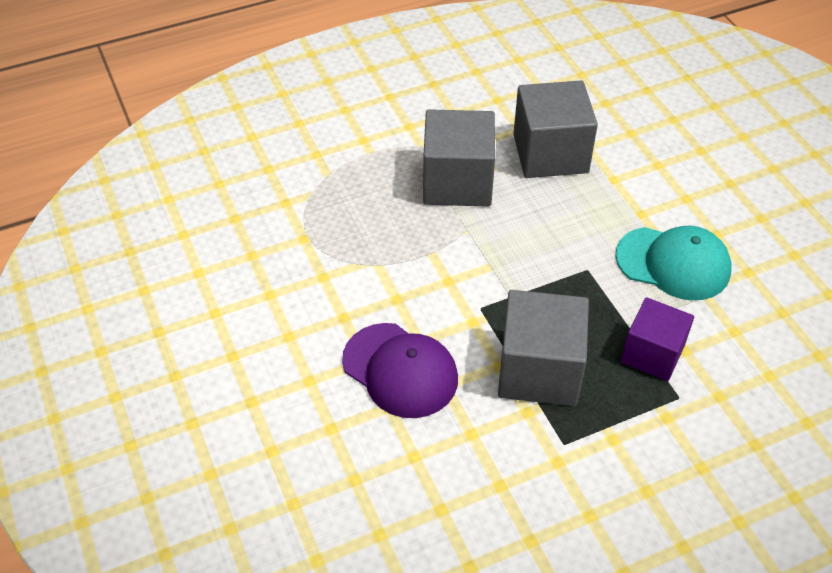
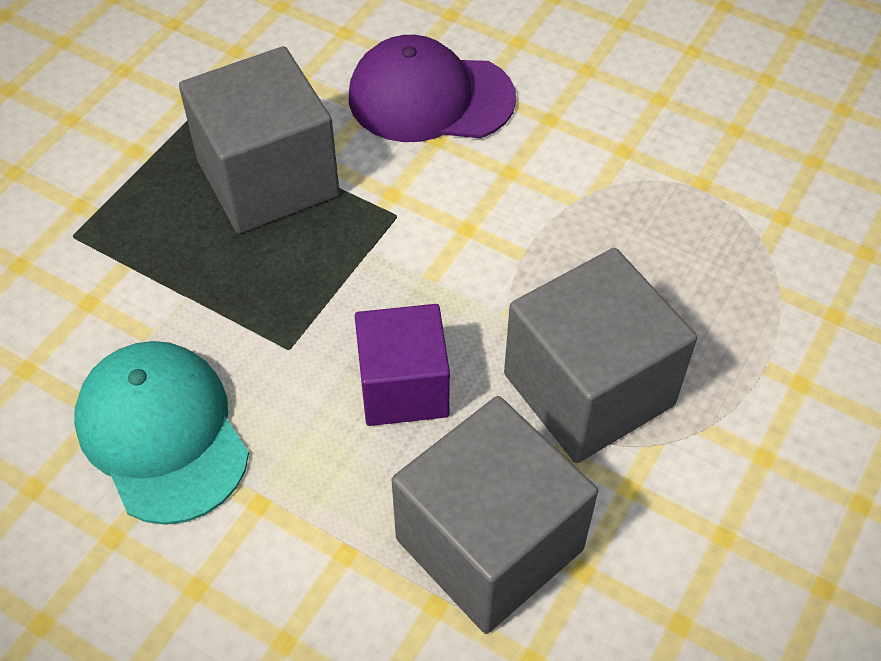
camera: 145 degrees right, 5 degrees up
(652, 354) = (132, 273): purple cube -> purple cube (403, 387)
(673, 263) = (162, 433): turquoise cap -> turquoise cap turned 75 degrees clockwise

